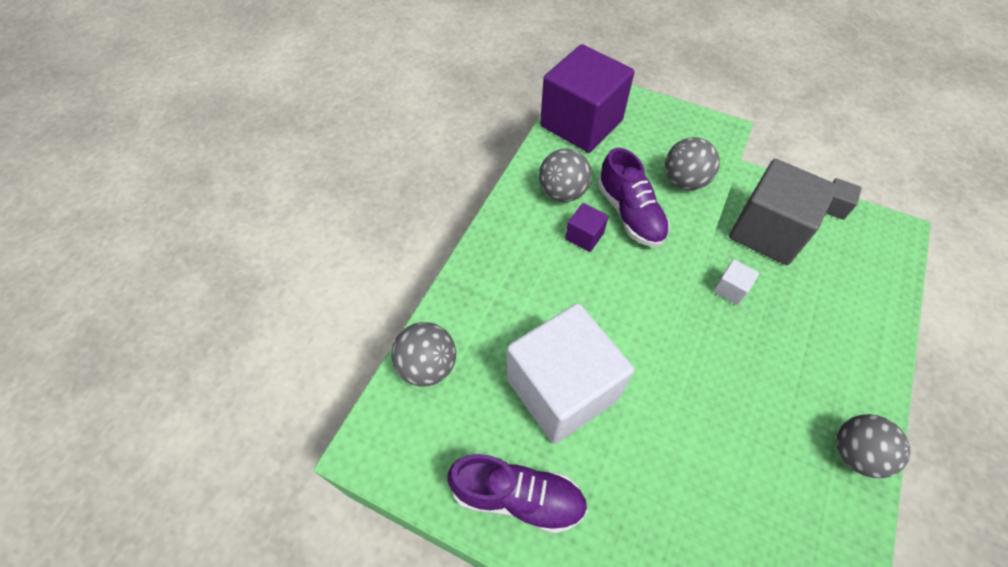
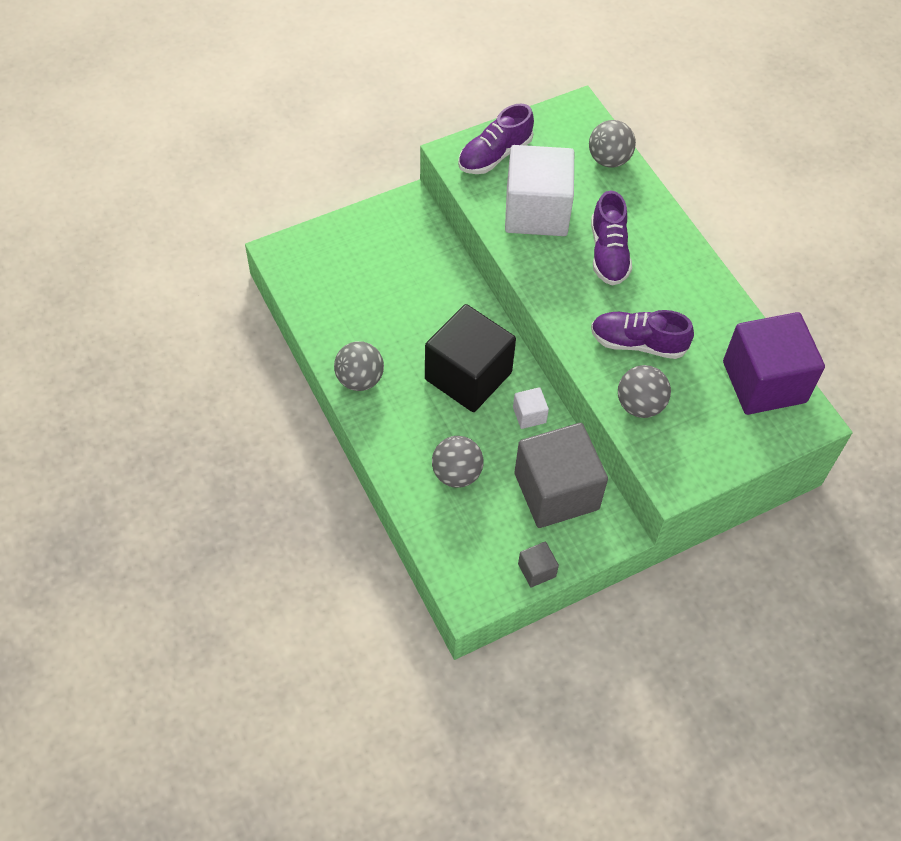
camera: 125 degrees right, 0 degrees up
(555, 290) = (608, 253): none -> purple shoe
(562, 192) = (694, 315): grey ball -> grey ball (456, 474)
(584, 236) = (640, 300): purple cube -> none
(748, 360) = (468, 376): none -> black cube

